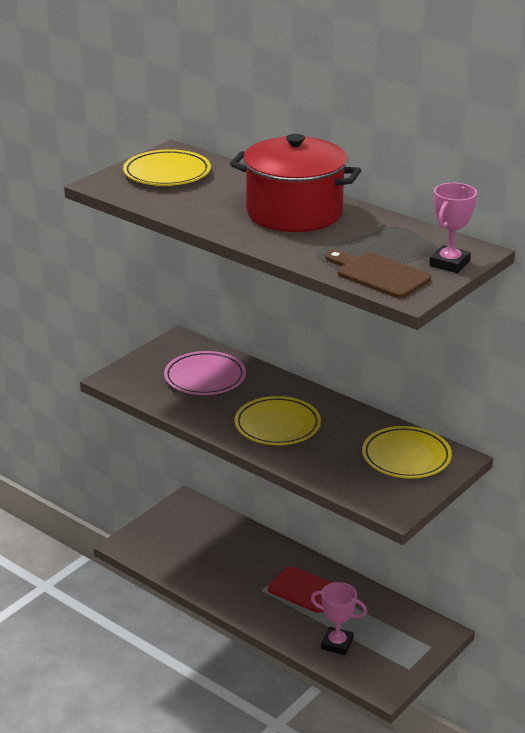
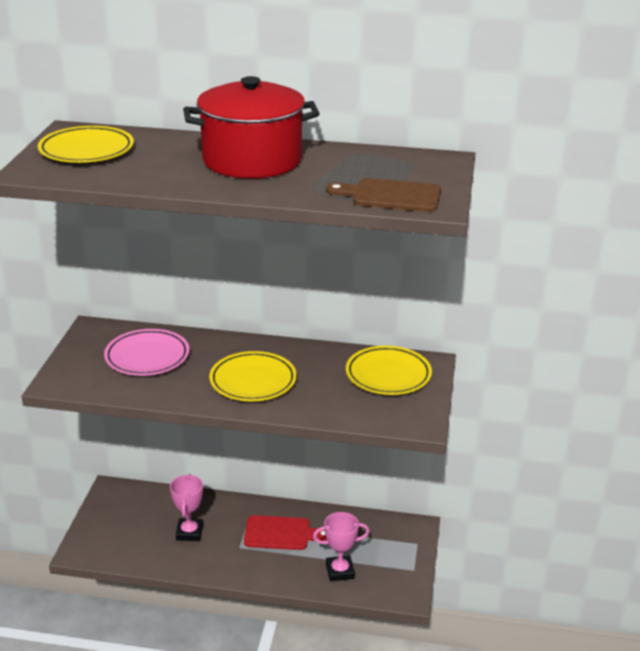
camera: 30 degrees left, 0 degrees up
(449, 263) = (438, 173): pink trophy -> pink trophy (189, 532)

